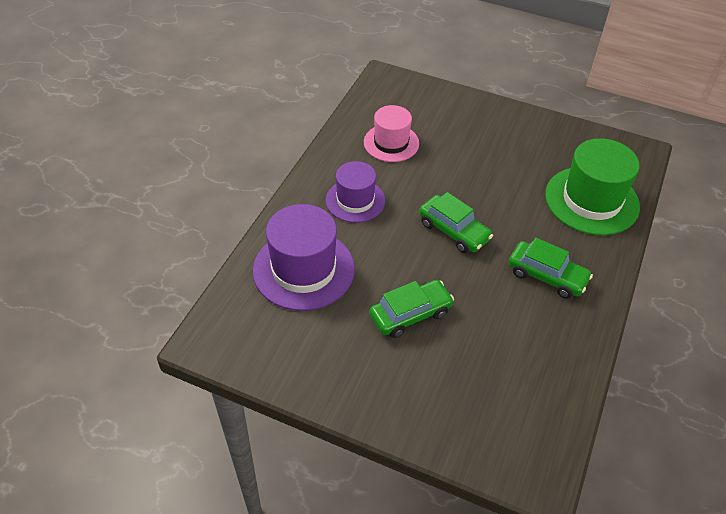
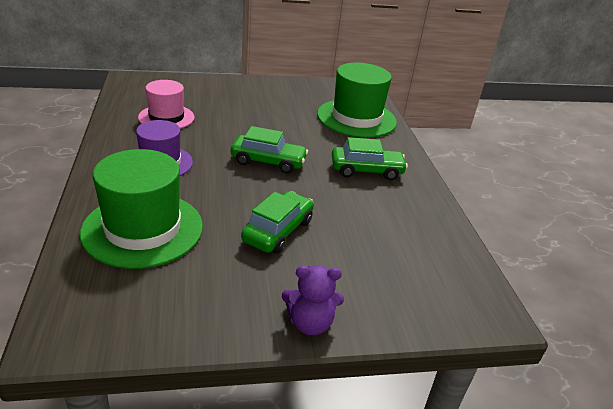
camera: 35 degrees left, 15 degrees down
(303, 269) = (143, 229): purple hat -> green hat
(377, 412) = (310, 323): none -> purple teddy bear

